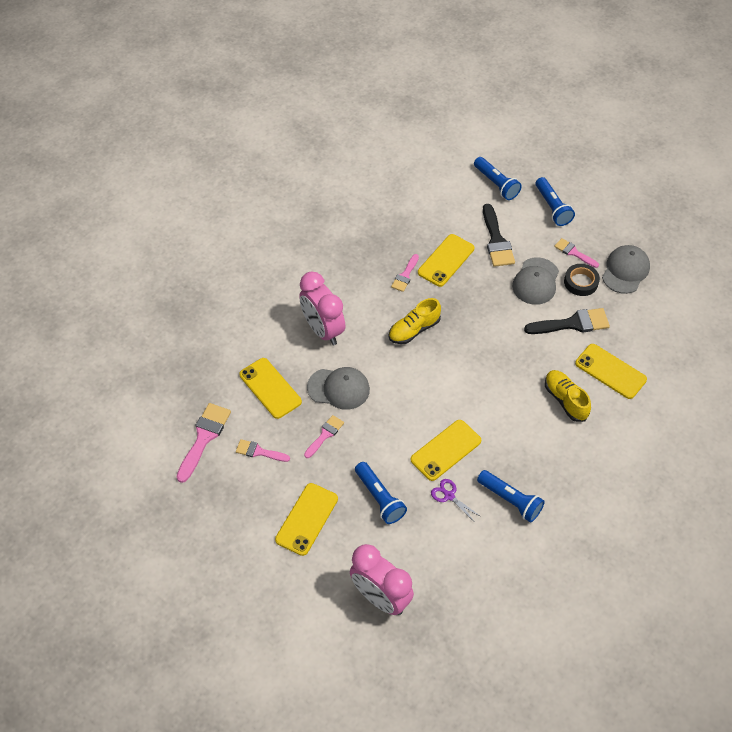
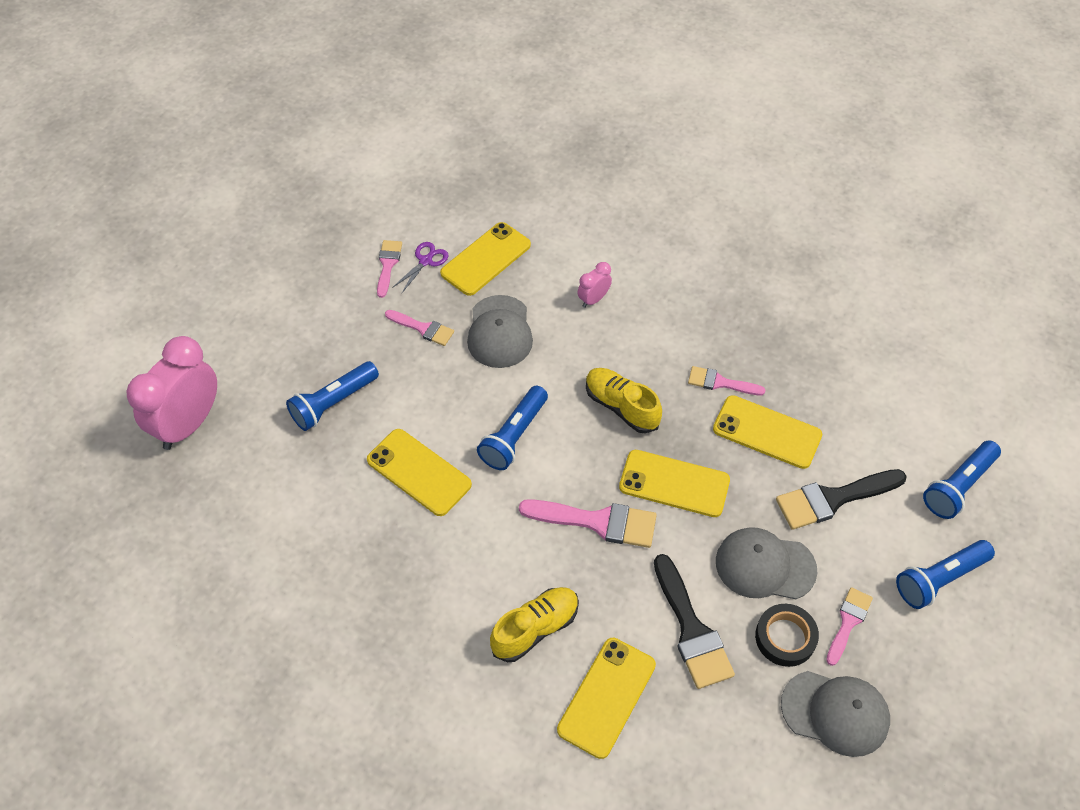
camera: 80 degrees right, 0 degrees up
(204, 438) = (400, 208): pink brush -> pink brush (598, 522)
(307, 519) = (295, 329): yellow phone -> yellow phone (674, 484)
(323, 330) = (593, 299): pink clock -> pink clock, size x0.46
(449, 495) = (345, 485): purple scissors -> purple scissors (426, 261)
(510, 500) = (345, 565): blue flashlight -> blue flashlight (514, 436)

